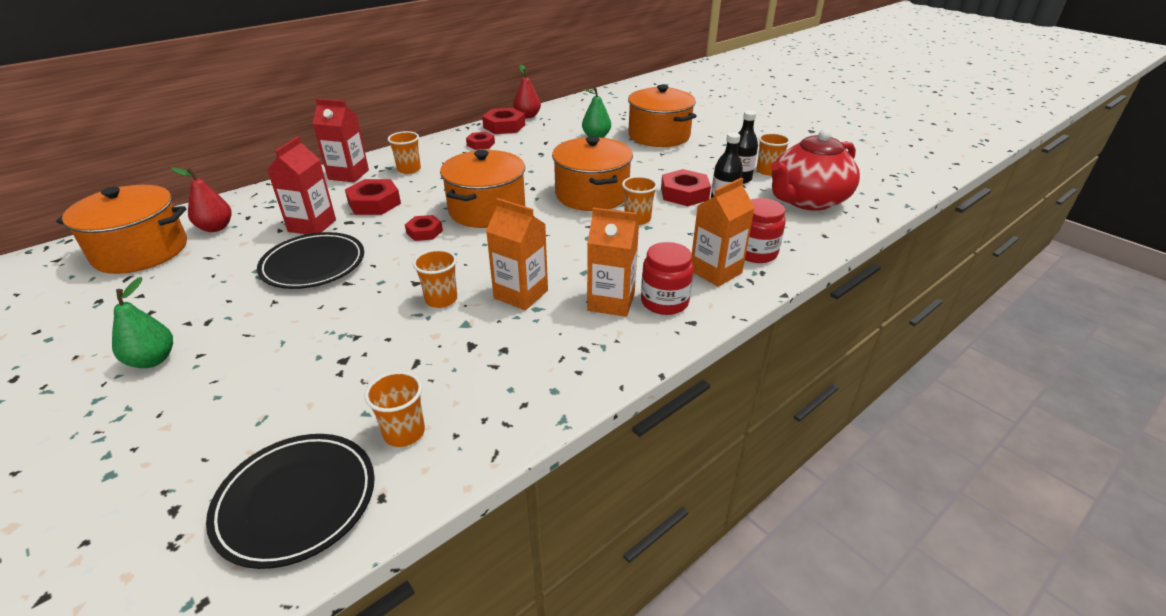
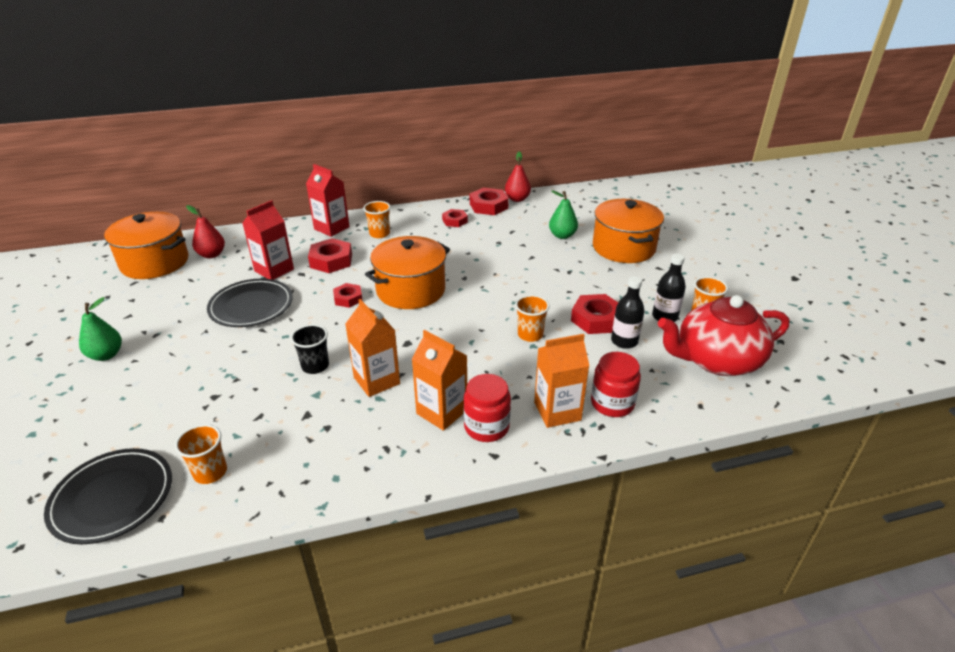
camera: 25 degrees right, 0 degrees up
(441, 299) = (315, 366): orange cup -> black cup
(592, 194) = (510, 298): orange pot -> none

